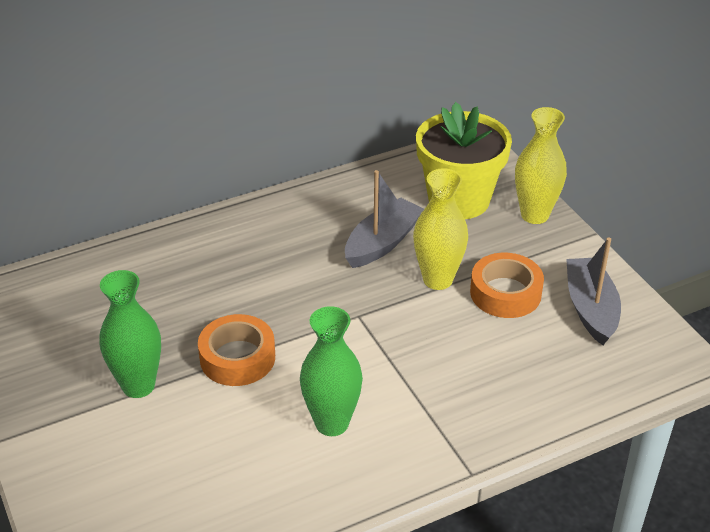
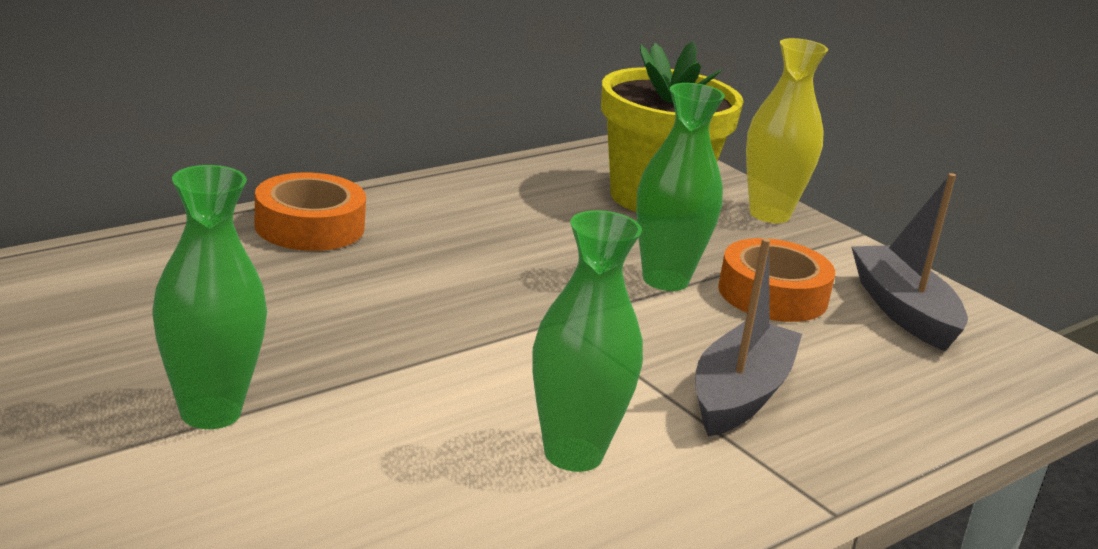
camera: 15 degrees left, 15 degrees down
(237, 358) = (380, 373): orange tape -> orange tape (309, 226)
(382, 243) = (564, 240): grey boat -> grey boat (740, 395)
(437, 280) = (665, 280): yellow vase -> green vase

